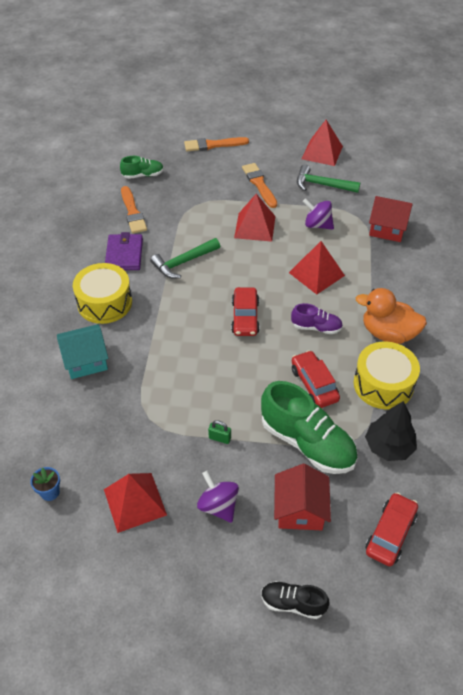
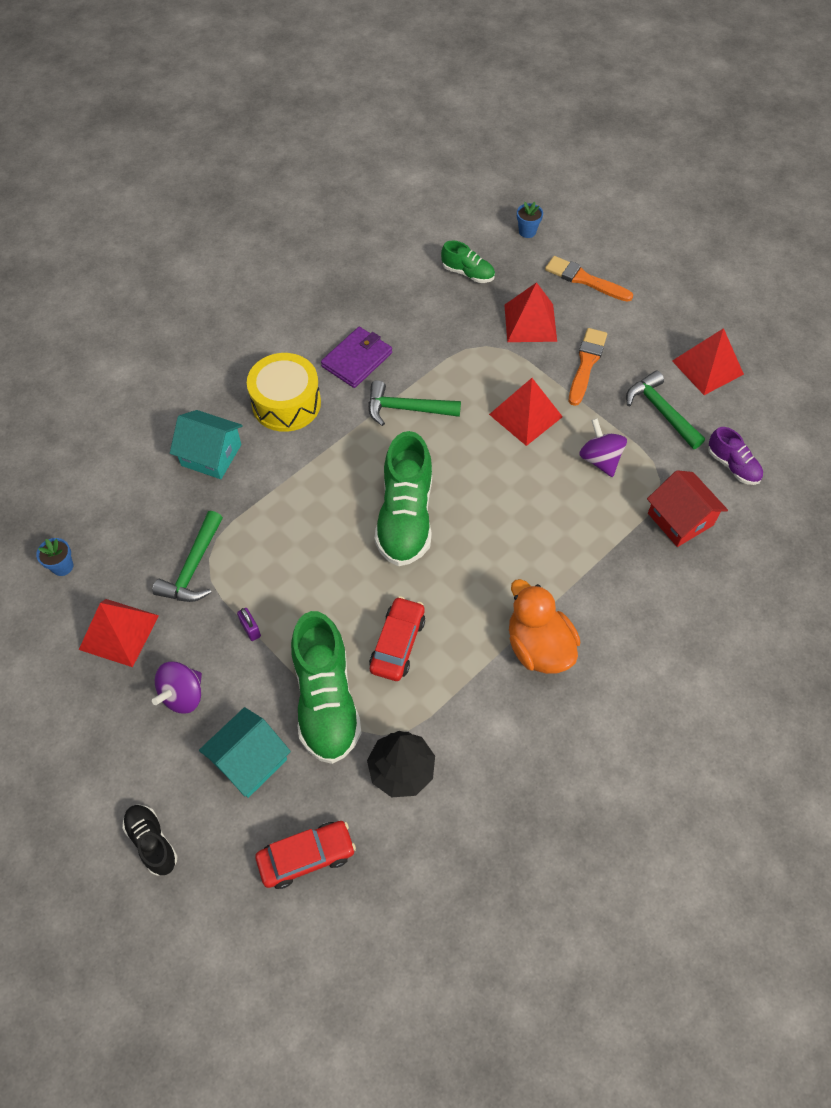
camera: 40 degrees right, 10 degrees up
(132, 212) = (413, 314): orange brush -> none
(144, 430) = (193, 567): none -> green hammer
(155, 138) = (527, 231): none -> blue flower pot
(218, 506) = (183, 695): purple spinning top -> purple spinning top turned 150 degrees counterclockwise
(219, 438) = (250, 629): green padlock -> purple padlock
(245, 317) = (405, 517): red car -> green shoe
(300, 509) = (249, 760): red house -> turquoise house
(316, 274) = (534, 519): red pyramid -> red pyramid (530, 323)
(316, 327) = (467, 582): purple shoe -> purple shoe (732, 466)
(383, 384) = (469, 699): yellow drum -> none

